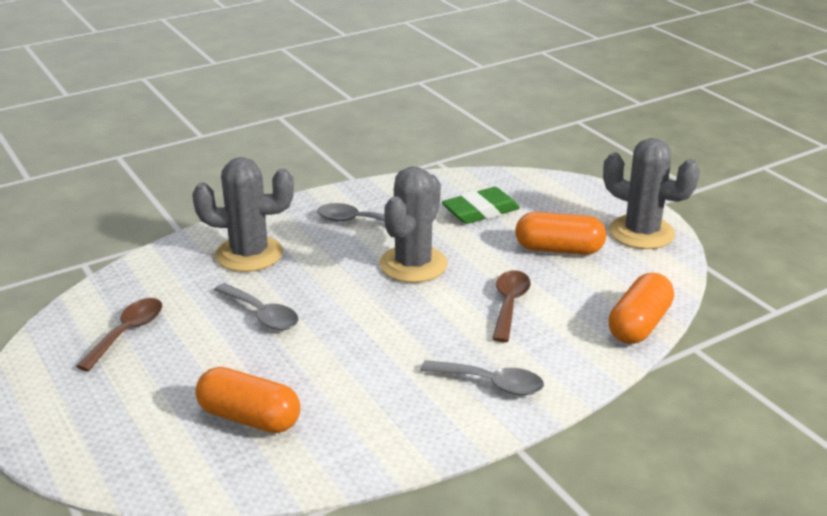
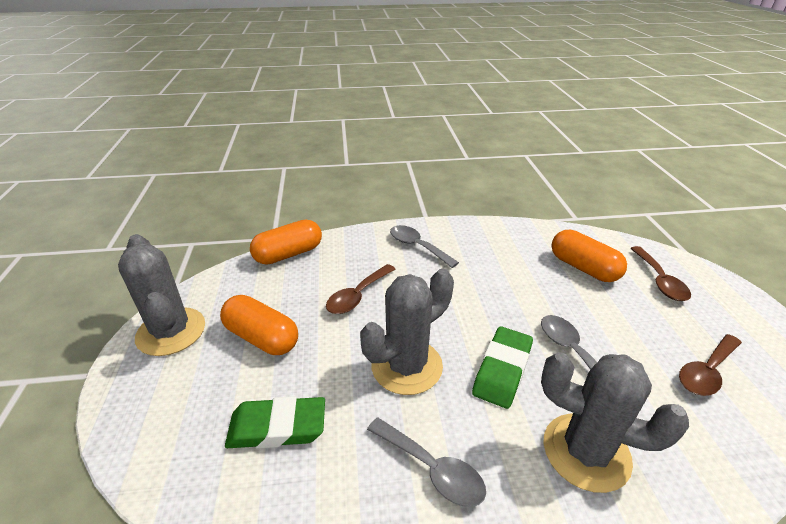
camera: 155 degrees left, 5 degrees up
(143, 428) = (659, 280): none -> brown spoon
(326, 283) = (502, 370): none -> green eraser

